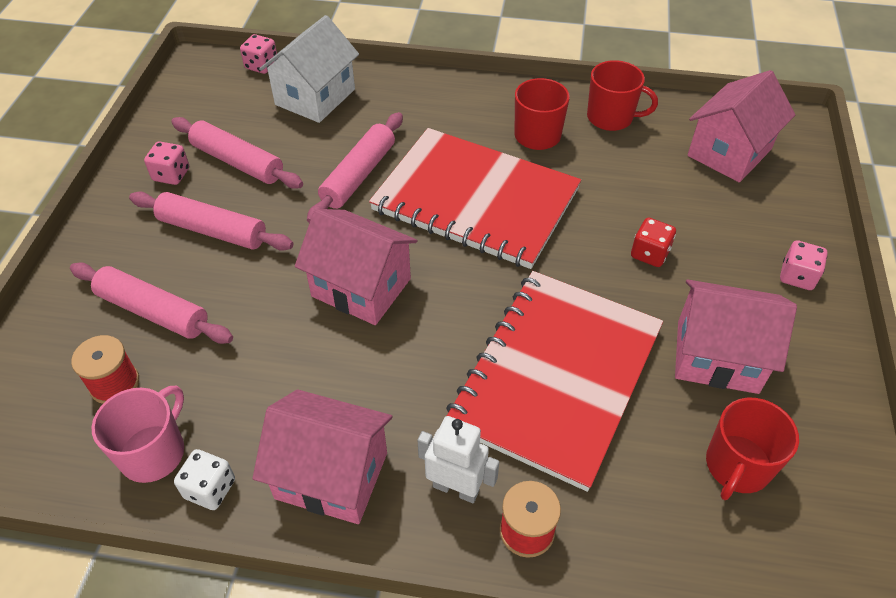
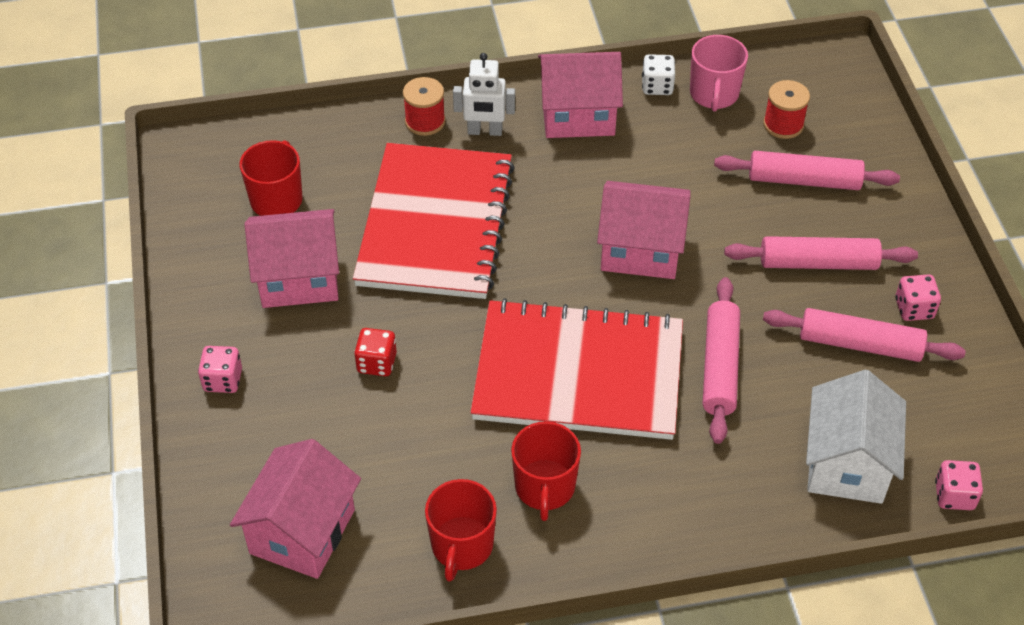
camera: 160 degrees right, 0 degrees up
(611, 117) = (462, 546): red mug -> red mug turned 75 degrees counterclockwise

